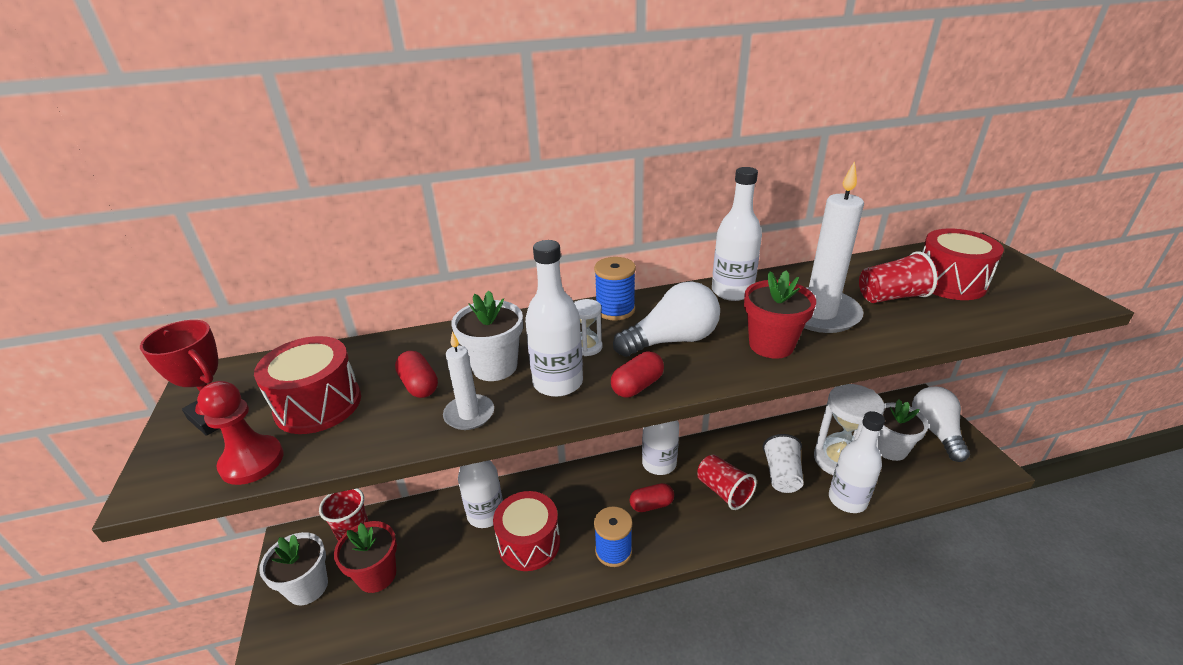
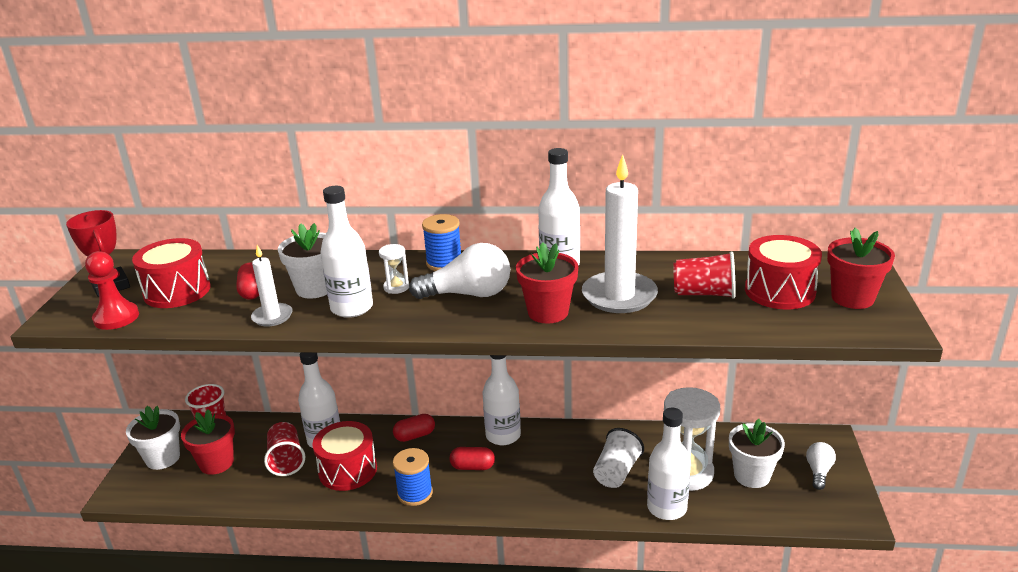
camera: 20 degrees right, 5 degrees down
(637, 386) = (409, 321): red capsule -> red capsule (415, 436)
(723, 491) = (548, 472): red cup -> red cup (286, 460)
(935, 431) = (818, 472): white light bulb -> white light bulb, size x0.57
(1012, 278) = (852, 298): none -> red flower pot

